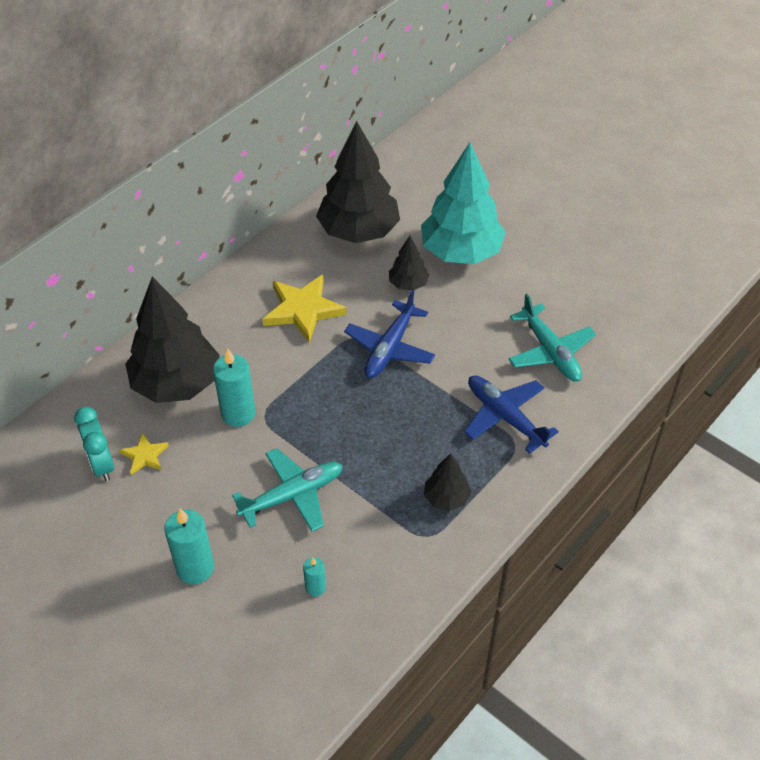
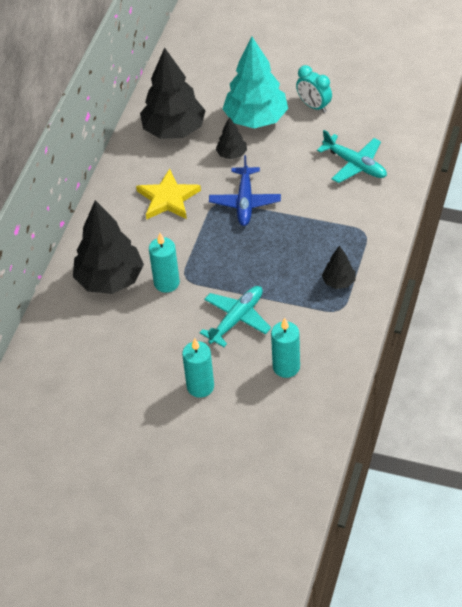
camera: 20 degrees left, 0 degrees up
(101, 464) = (93, 350): turquoise clock -> turquoise clock (314, 106)
(145, 455) = (119, 333): yellow star -> none
(315, 587) = (286, 367): turquoise candle -> turquoise candle, size x1.87
(505, 417) = (349, 218): blue plane -> none

